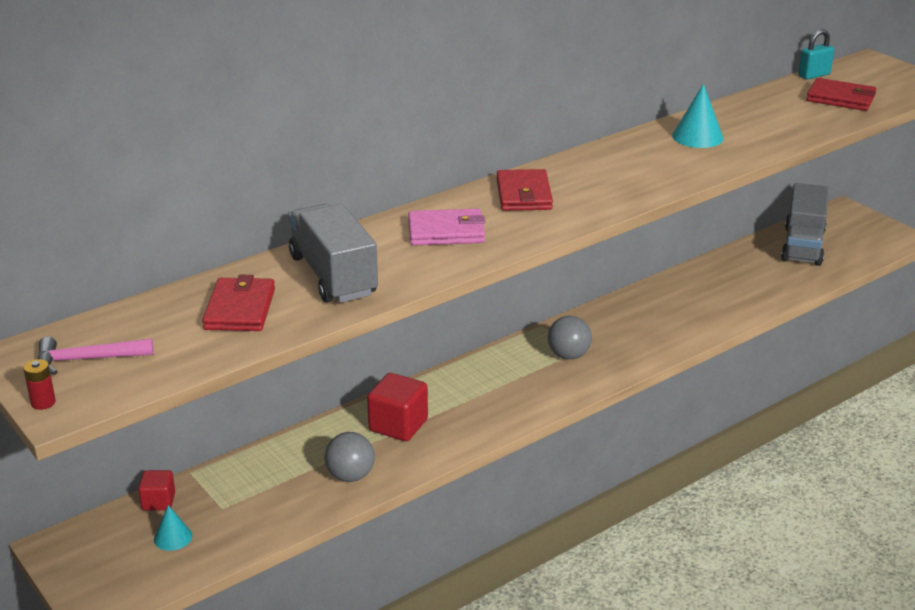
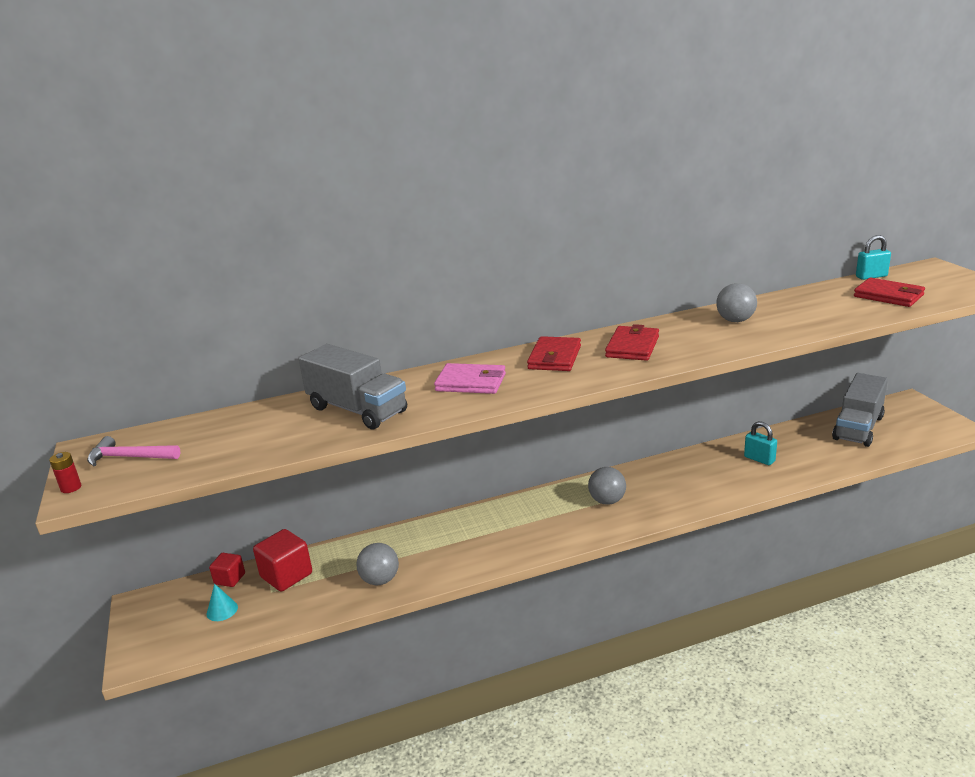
camera: 20 degrees right, 5 degrees down
(240, 309) = (268, 429): red wallet -> red wallet (632, 347)
(333, 276) = (357, 410): grey truck -> grey truck turned 135 degrees clockwise
(398, 425) = (439, 542): red cube -> red cube (286, 575)
(697, 137) = (735, 320): turquoise cone -> grey ball
(713, 291) = (759, 459): none -> turquoise padlock

